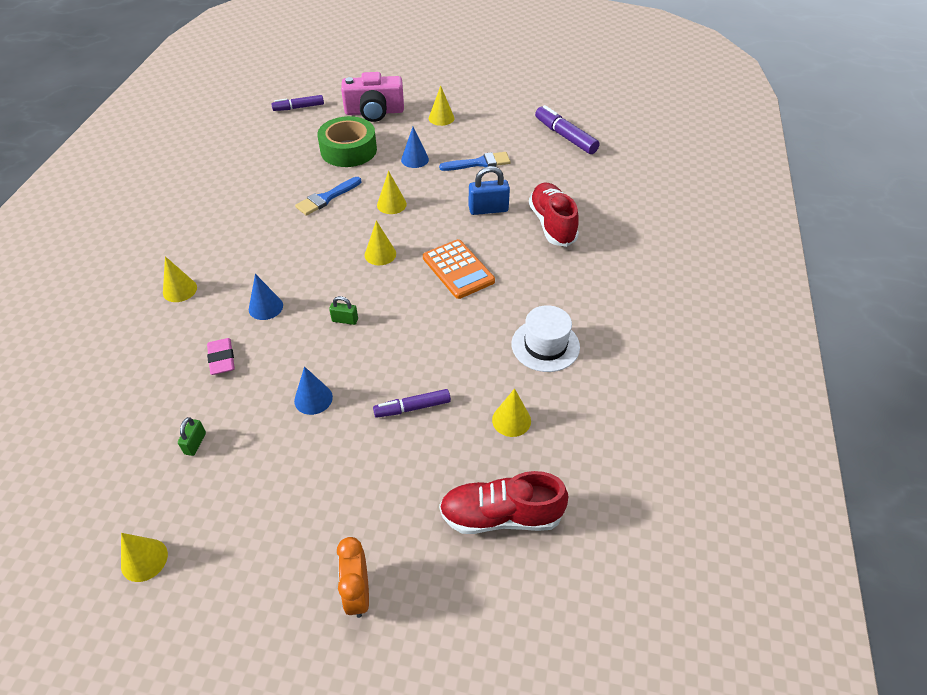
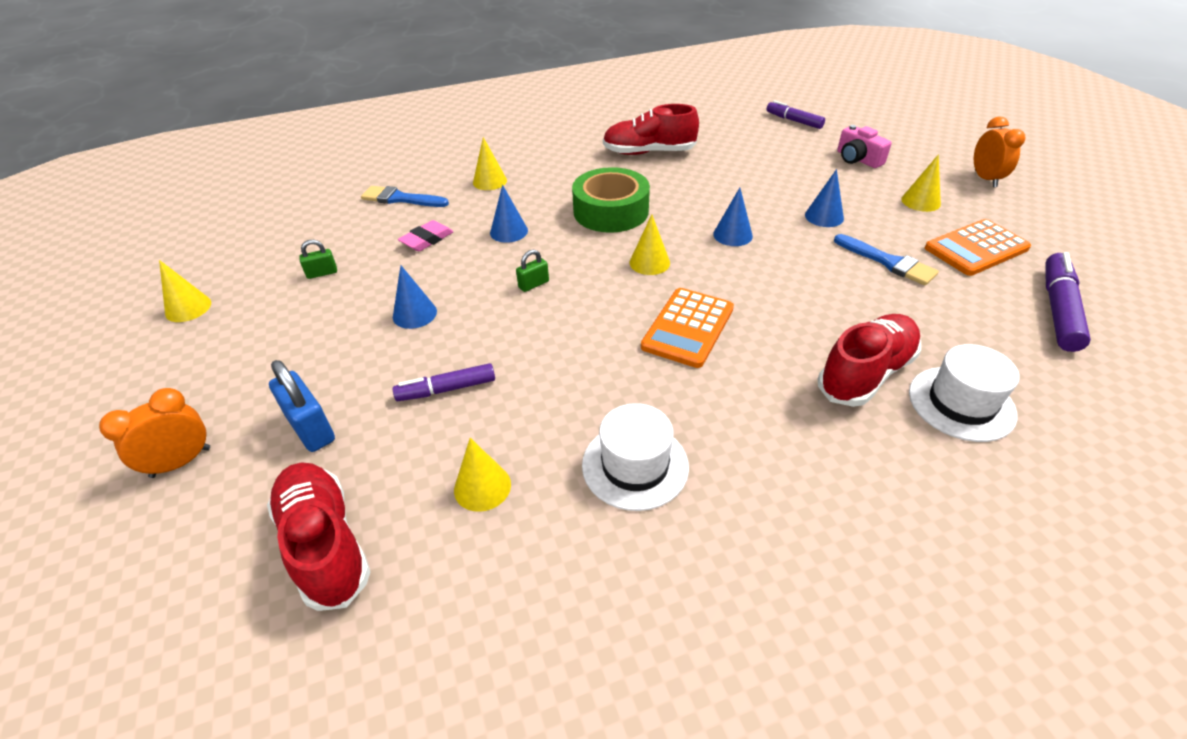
camera: 60 degrees right, 5 degrees down
(250, 189) = (649, 152): none -> red shoe
(327, 198) = (690, 194): blue brush -> blue brush (401, 199)
(345, 320) = (533, 284): green padlock -> green padlock turned 75 degrees clockwise
(348, 150) = (776, 173): green tape -> green tape (611, 211)
(374, 112) = (857, 159): pink camera -> pink camera, size x0.62
(391, 204) = (732, 235): yellow cone -> blue cone
(412, 408) = (447, 389): purple marker -> purple marker turned 60 degrees counterclockwise
(447, 84) = (985, 179): none -> orange clock
(488, 209) = (817, 306): blue padlock -> blue padlock (311, 428)
(499, 128) = (976, 248): none -> orange calculator
(595, 207) = (961, 403): none -> white hat

